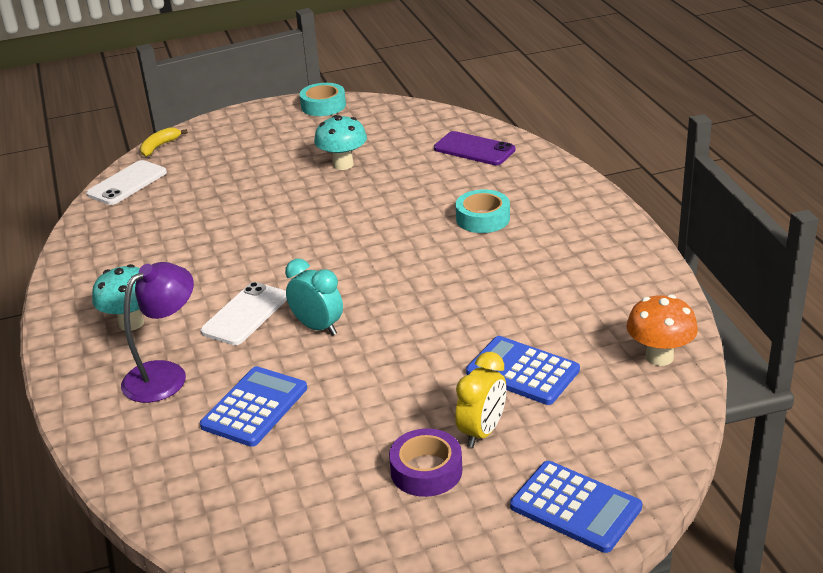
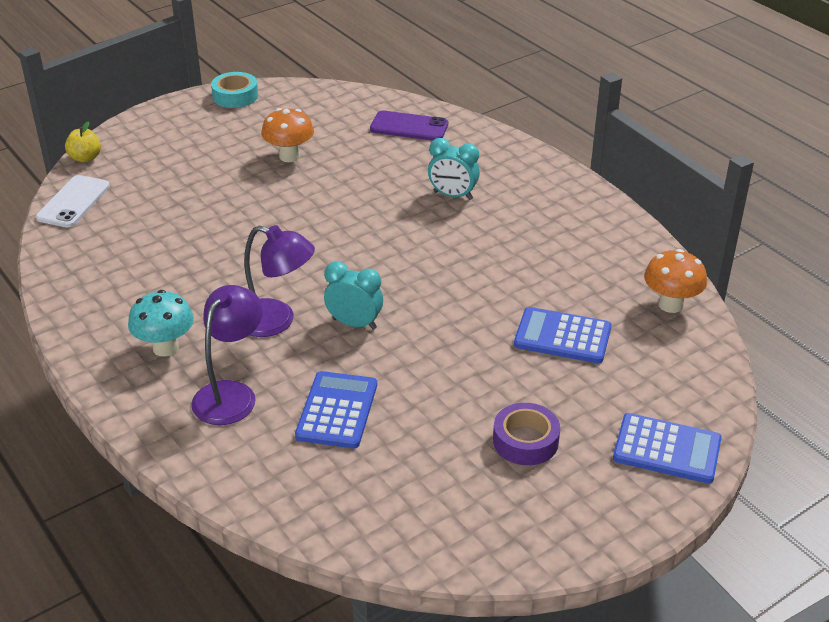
camera: 20 degrees left, 5 degrees up
(159, 146) = (85, 158): yellow banana -> yellow apple
(245, 314) = (276, 321): white phone -> purple lamp
(343, 164) = (289, 156): turquoise mushroom -> orange mushroom
(482, 432) = (555, 397): yellow clock -> none
(483, 218) = (453, 195): turquoise tape -> turquoise clock

